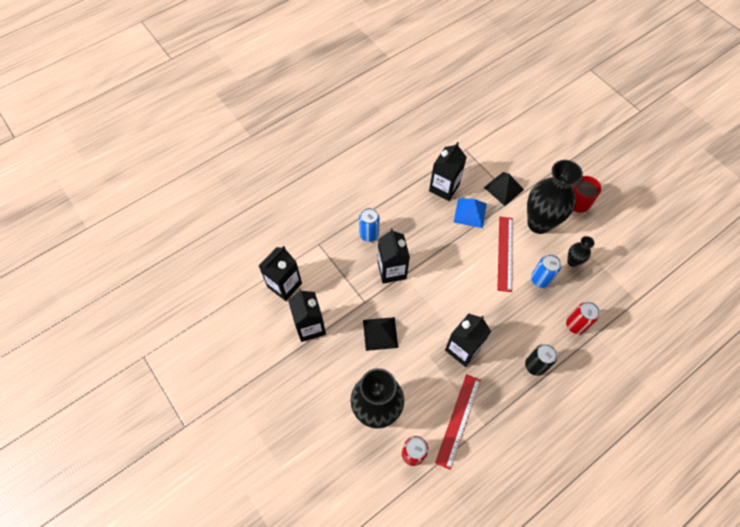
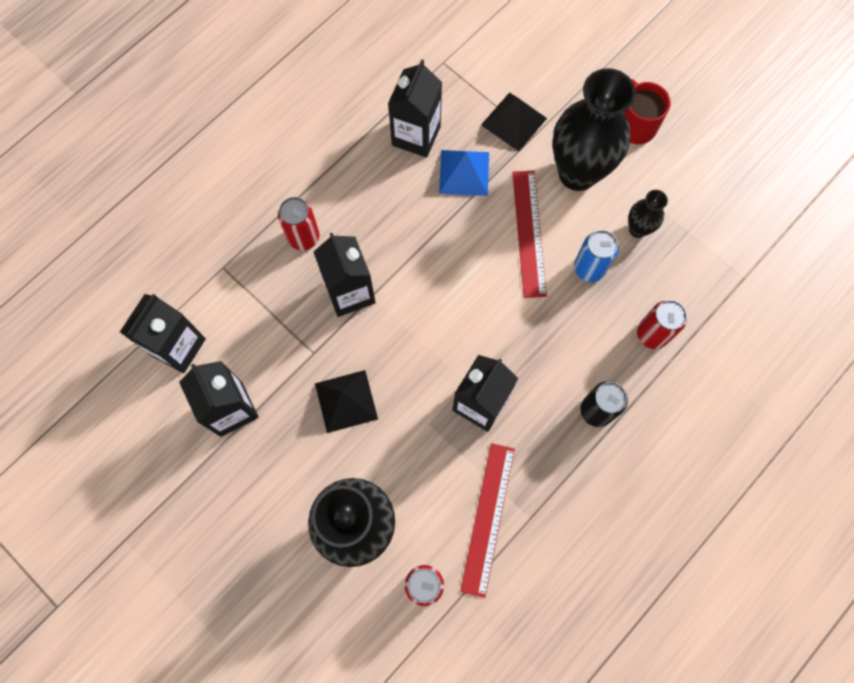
camera: 10 degrees left, 10 degrees up
(369, 234) = (303, 237): blue can -> red can

